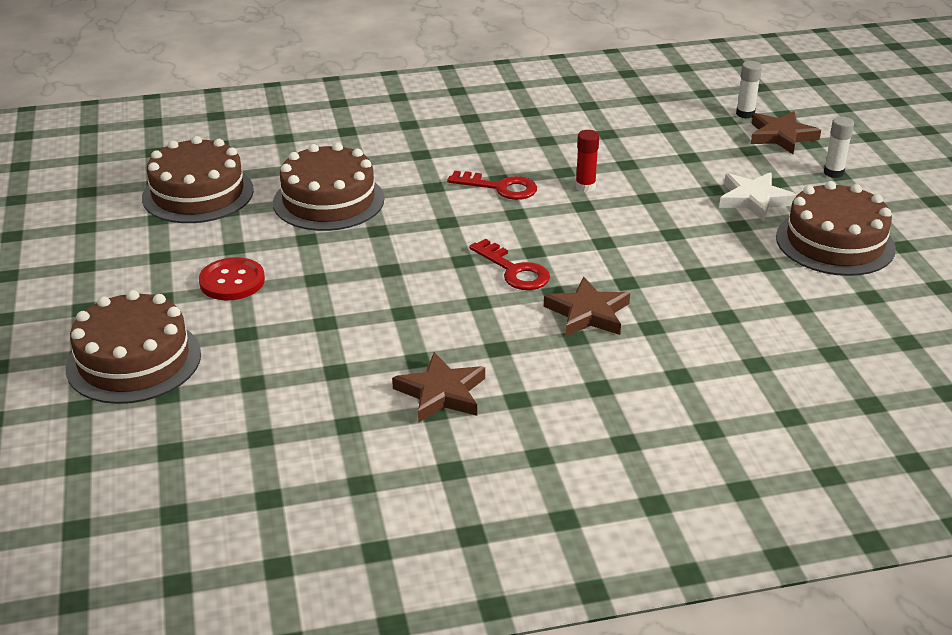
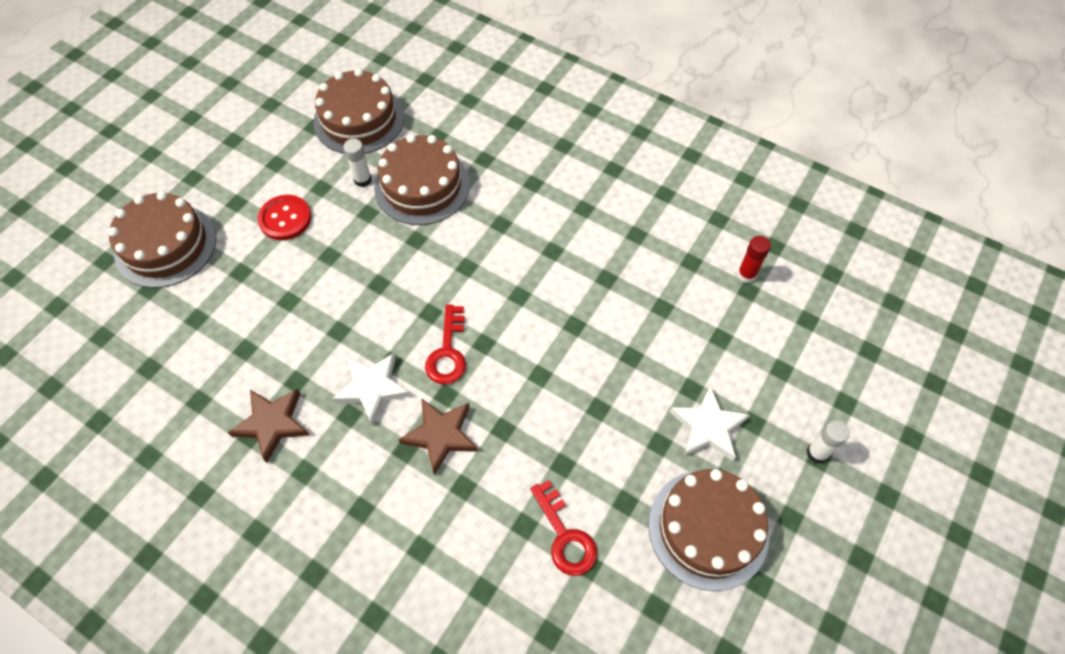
camera: 45 degrees right, 25 degrees up
(490, 323) = (372, 388): none -> white star
(500, 188) = (541, 260): red key -> red key (565, 536)
(585, 186) = (600, 307): red glue stick -> red glue stick (746, 275)
(745, 114) = (834, 325): white glue stick -> white glue stick (363, 180)
(781, 136) = (830, 375): brown star -> none

